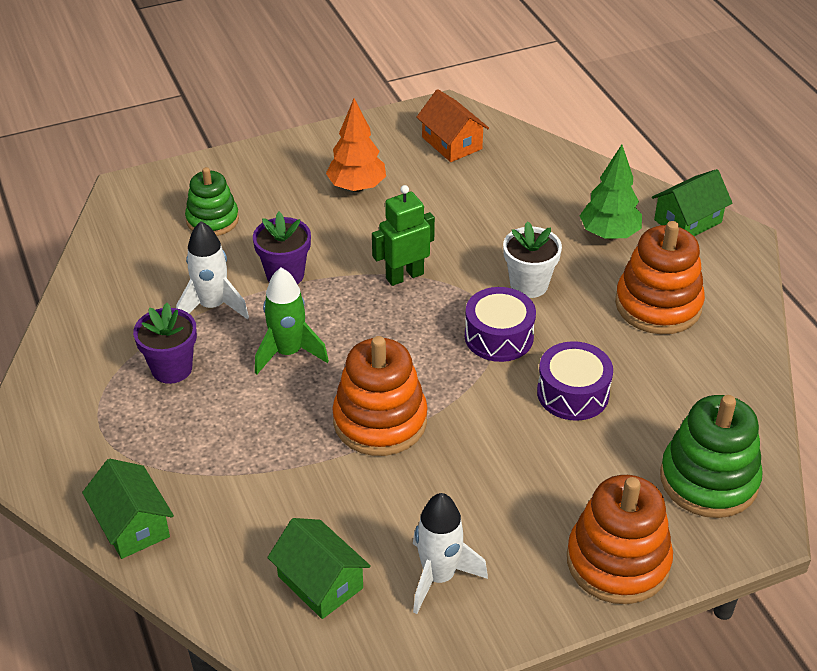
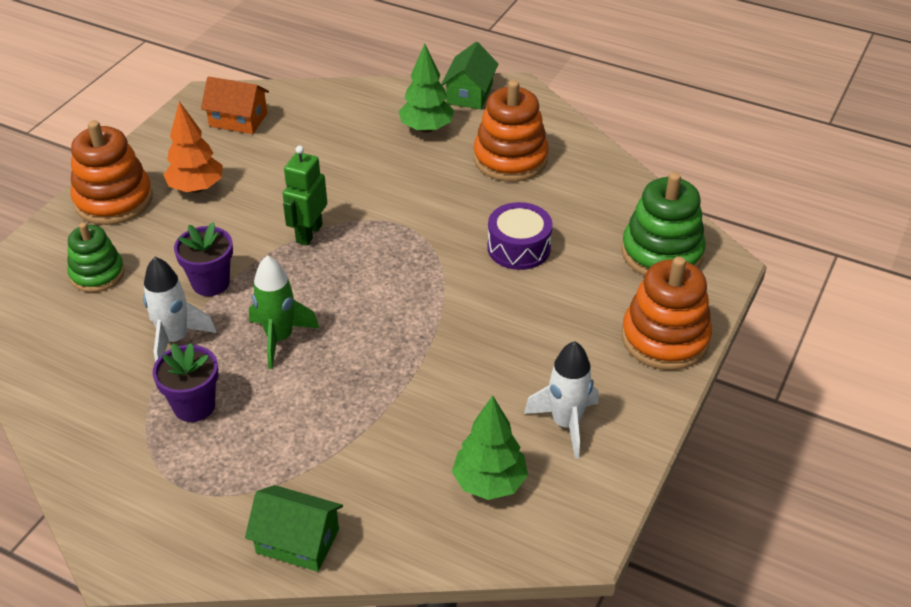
camera: 40 degrees left, 0 degrees up
(320, 582) = (489, 483): green house -> green tree
(380, 421) = (406, 345): orange stacking toy -> orange stacking toy (113, 200)
(499, 336) = (426, 238): purple drum -> none
(529, 285) = (408, 191): white flower pot -> none

